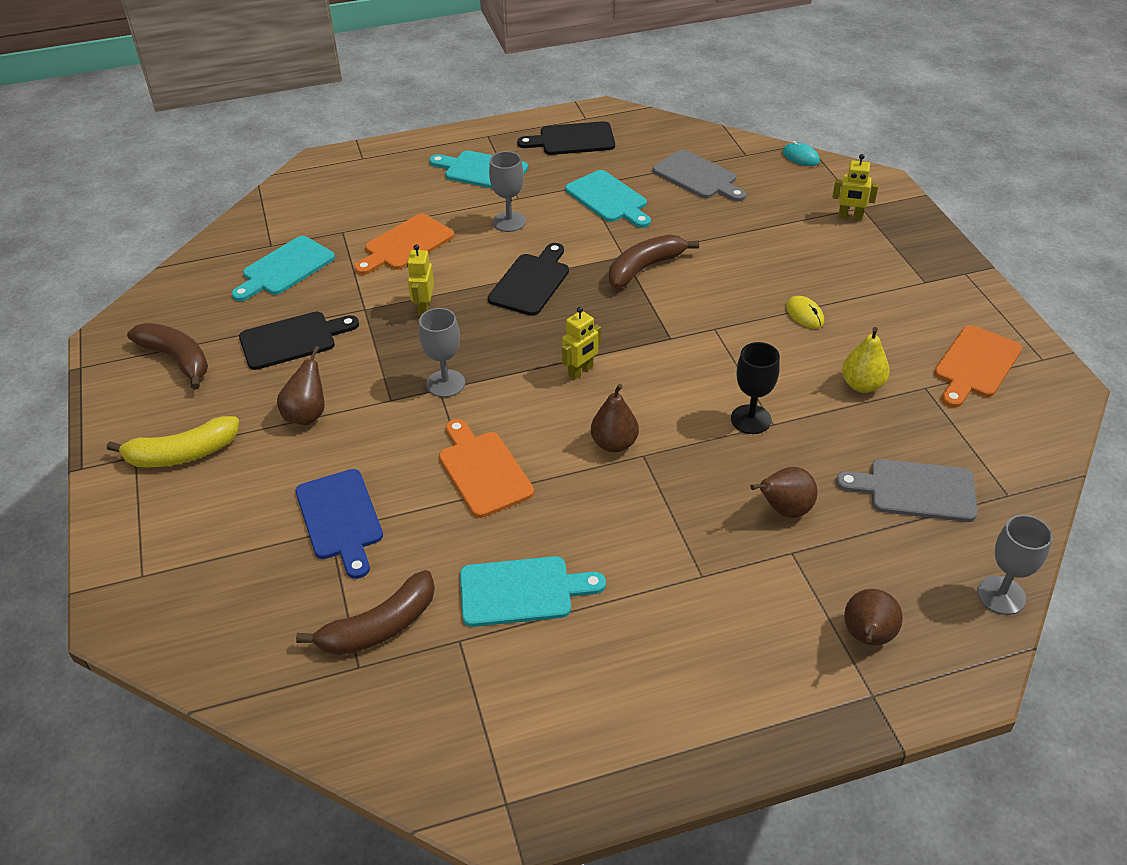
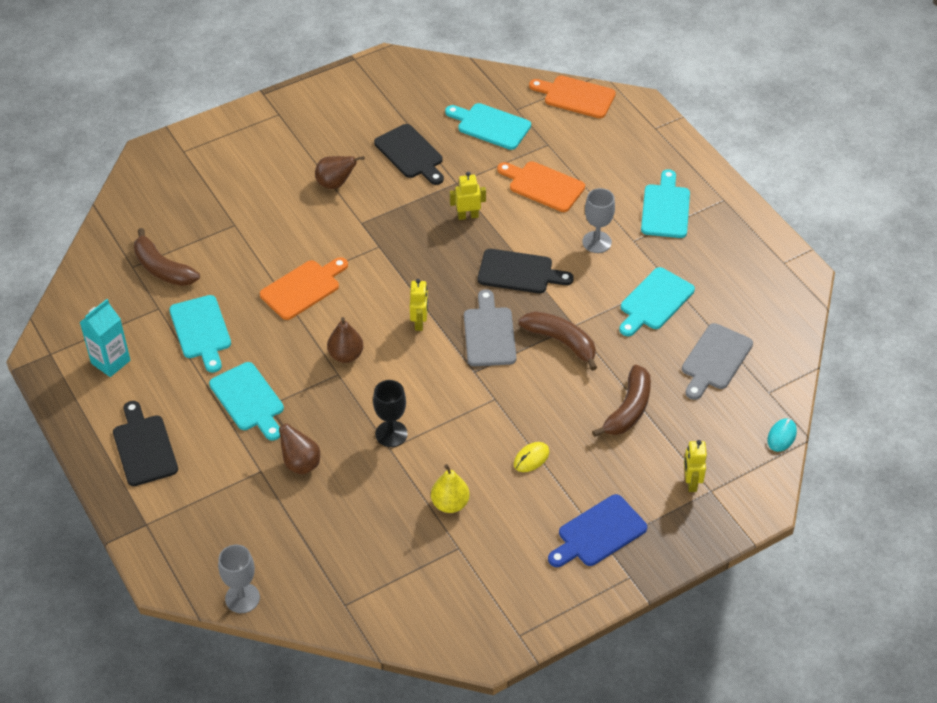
camera: 75 degrees right, 5 degrees up
(177, 359) = (374, 102): brown banana -> brown banana (628, 409)
(182, 454) = (285, 135): yellow banana -> none
(340, 519) = (245, 227): blue cutting board -> blue cutting board (598, 533)
(445, 383) = (386, 248): grey goblet -> none
(549, 714) = (110, 362): none -> turquoise carton
(572, 139) = (741, 259): black cutting board -> black cutting board (144, 447)
(580, 371) = (419, 322): yellow robot -> yellow robot turned 120 degrees counterclockwise
(666, 551) = (248, 400): none -> turquoise cutting board
(867, 637) = (192, 519): brown pear -> none
(915, 490) = (337, 543): grey cutting board -> grey cutting board (489, 333)
(975, 365) = (497, 584): orange cutting board -> orange cutting board (576, 96)

